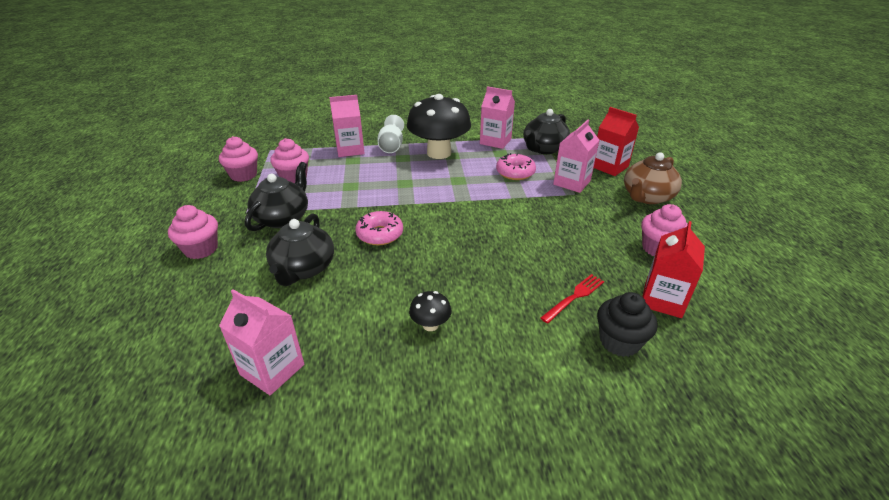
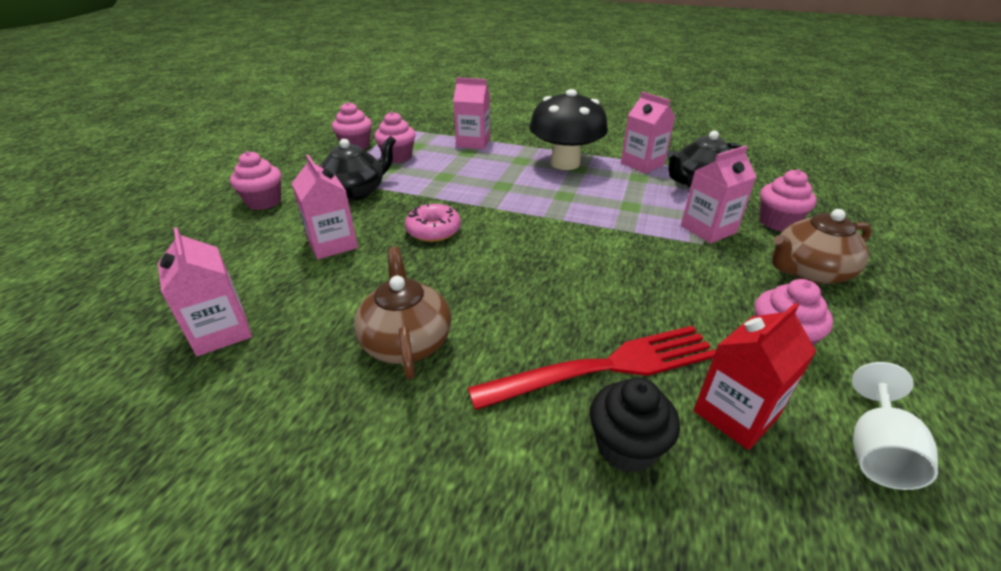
camera: 25 degrees right, 0 degrees up
(303, 269) = (332, 244): black teapot -> pink carton
(391, 146) = (518, 147): white goblet -> white goblet (876, 450)
(430, 325) = (406, 341): black mushroom -> brown teapot
(515, 172) = (640, 202): pink donut -> none
(574, 297) = (606, 367): red fork -> red fork, size x2.01
(609, 167) = (777, 222): red carton -> pink cupcake

